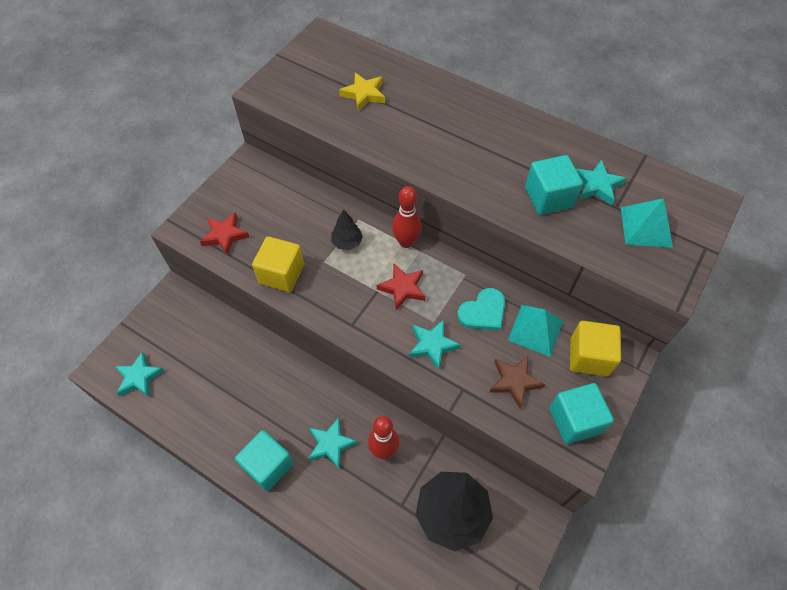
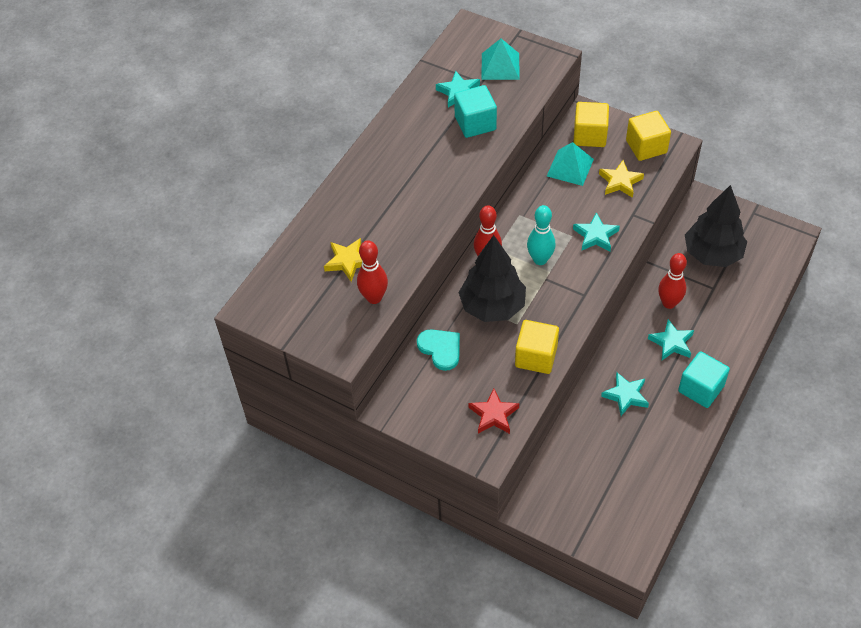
camera: 90 degrees left, 5 degrees down
(139, 377) = (634, 519): turquoise star -> turquoise star (626, 395)
(319, 111) = (374, 298): none -> red bowling pin
(347, 242) = (492, 306): black tree -> black tree, size x2.11
(402, 288) = (540, 259): red star -> turquoise bowling pin
(483, 312) = (557, 202): turquoise heart -> turquoise heart (440, 349)
(514, 382) = (620, 182): brown star -> yellow star
(574, 420) = (646, 147): turquoise cube -> yellow cube

